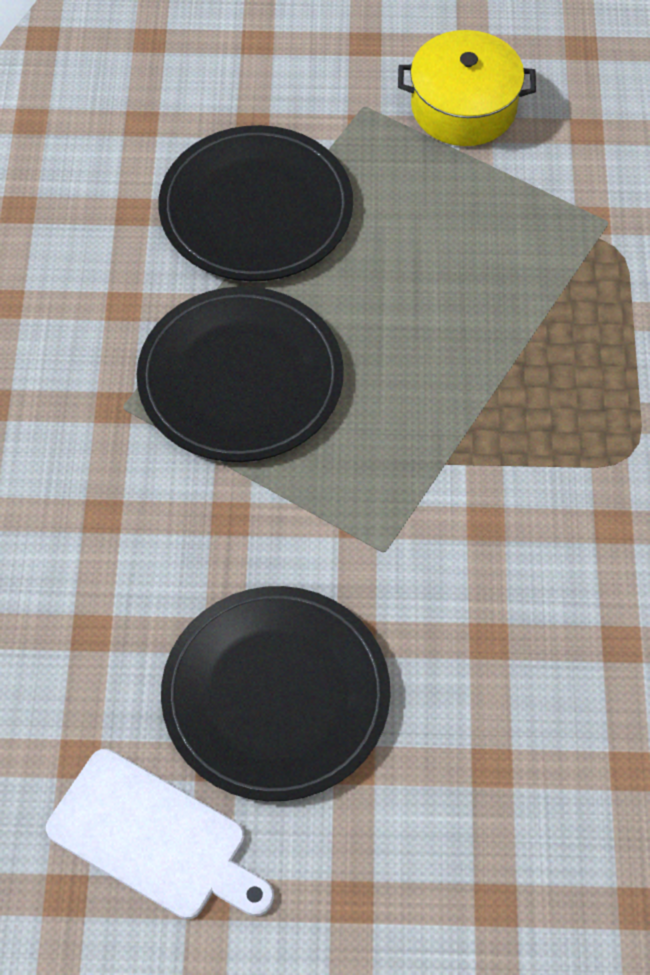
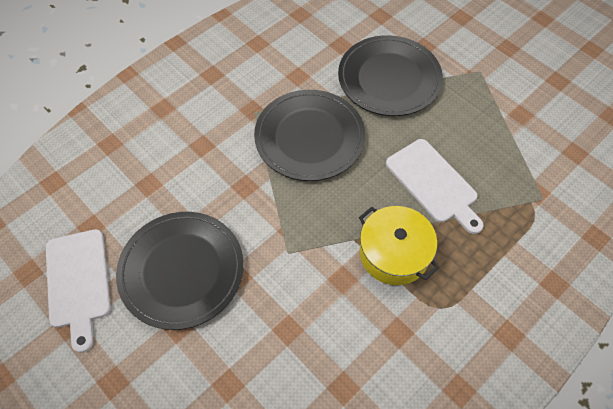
camera: 45 degrees right, 0 degrees up
(463, 107) = (525, 102): yellow pot -> yellow pot (394, 253)
(465, 309) = (433, 184): none -> white cutting board

